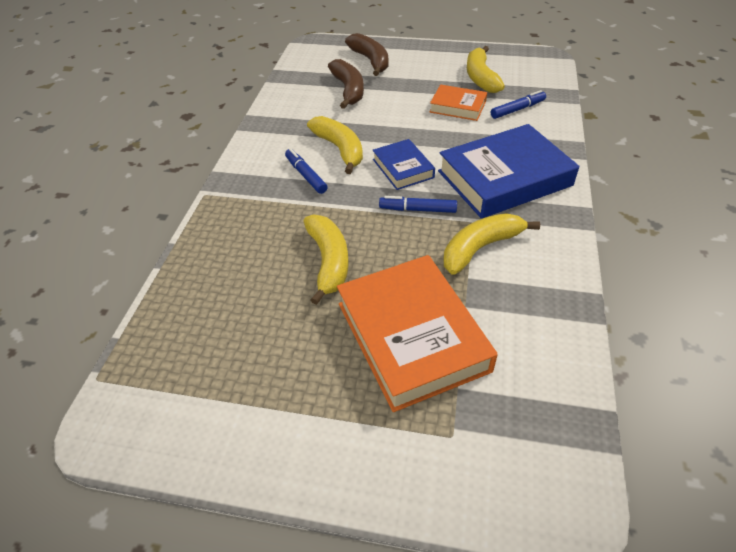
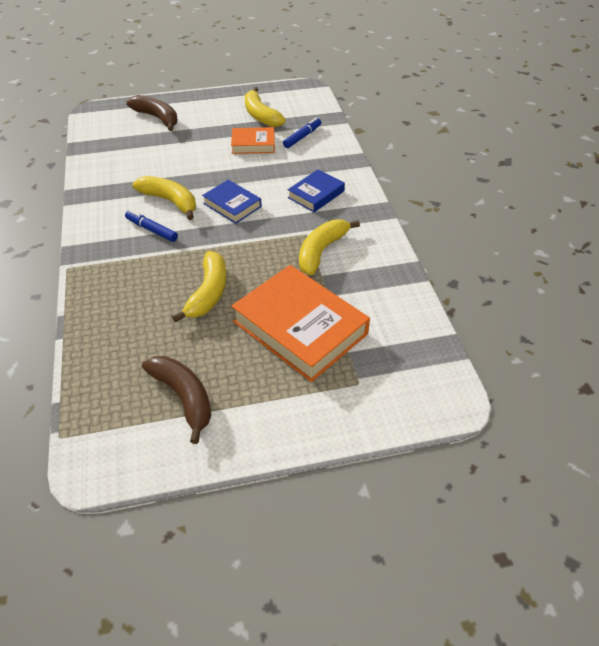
camera: 25 degrees left, 0 degrees up
(328, 262) = (208, 293): yellow banana -> yellow banana turned 45 degrees clockwise
(348, 90) = (150, 148): brown banana -> brown banana (183, 397)
(417, 209) = (260, 235): blue marker -> none
(504, 178) = (316, 194): blue book -> blue book, size x0.53

